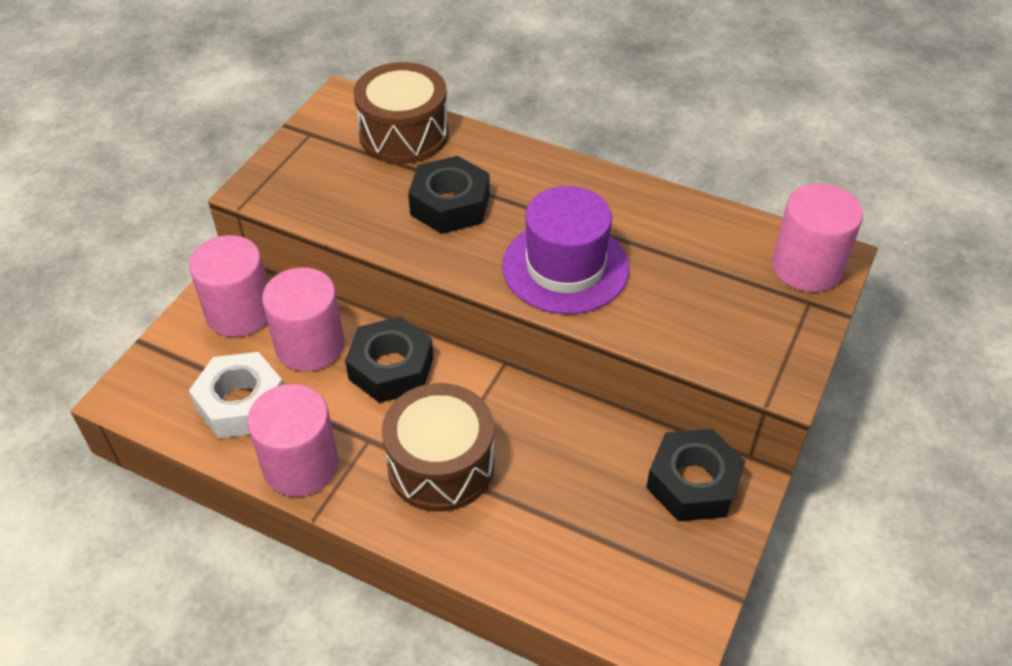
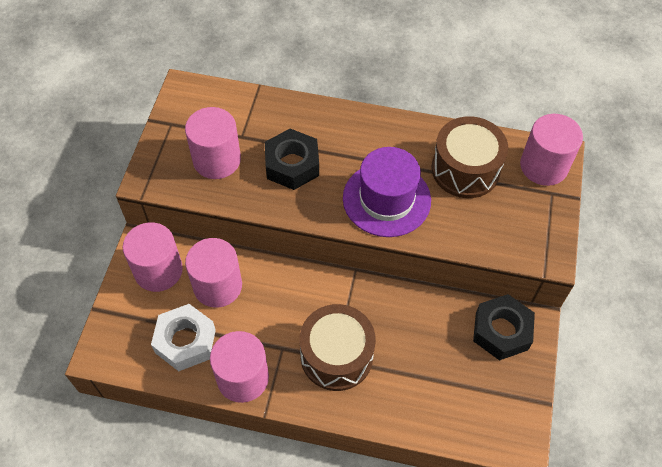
camera: 15 degrees left, 10 degrees up
(352, 182) = (217, 160): none -> pink cylinder
(391, 368) = (280, 291): black nut -> none
(404, 134) = (240, 111): brown drum -> brown drum (465, 169)

